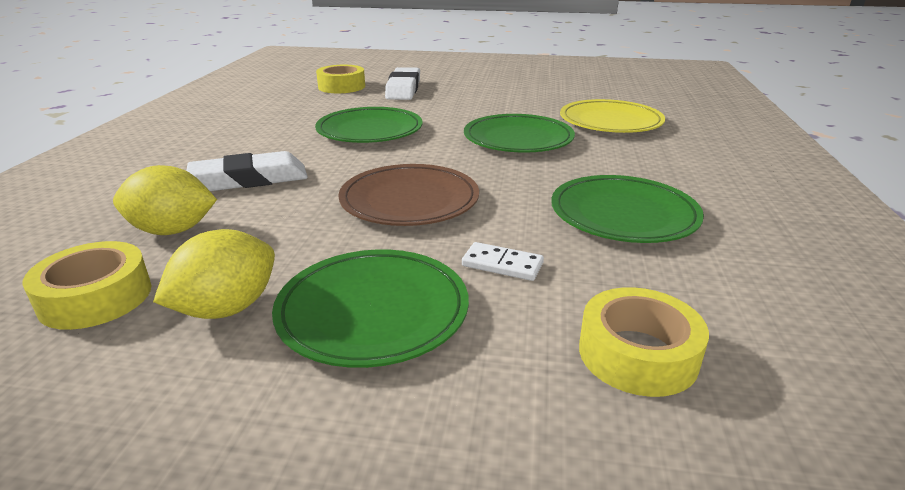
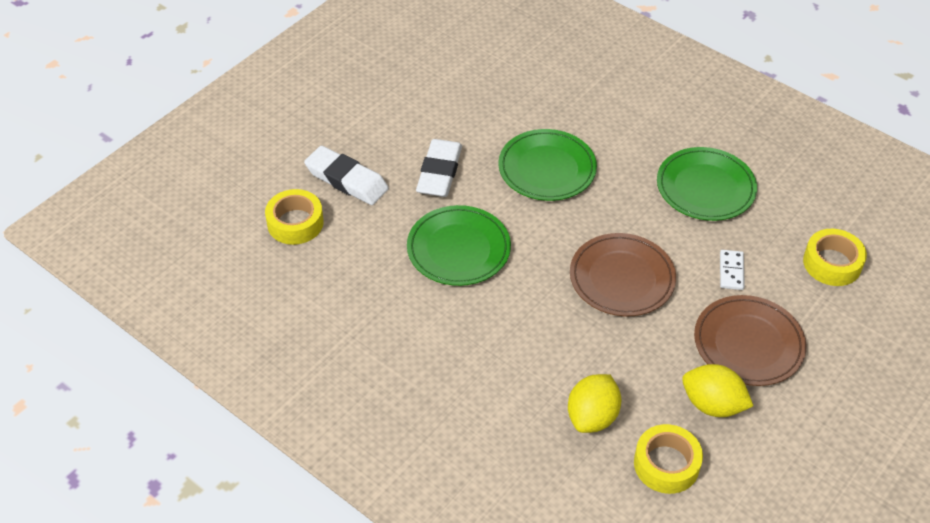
camera: 60 degrees left, 20 degrees up
(227, 309) = (712, 405): yellow lemon -> yellow lemon turned 45 degrees counterclockwise
(250, 179) = (522, 356): white eraser -> white eraser (439, 172)
(373, 311) = (748, 344): green plate -> brown plate
(502, 264) = (731, 271): white domino -> white domino turned 45 degrees counterclockwise
(610, 122) = (548, 96): yellow plate -> none

